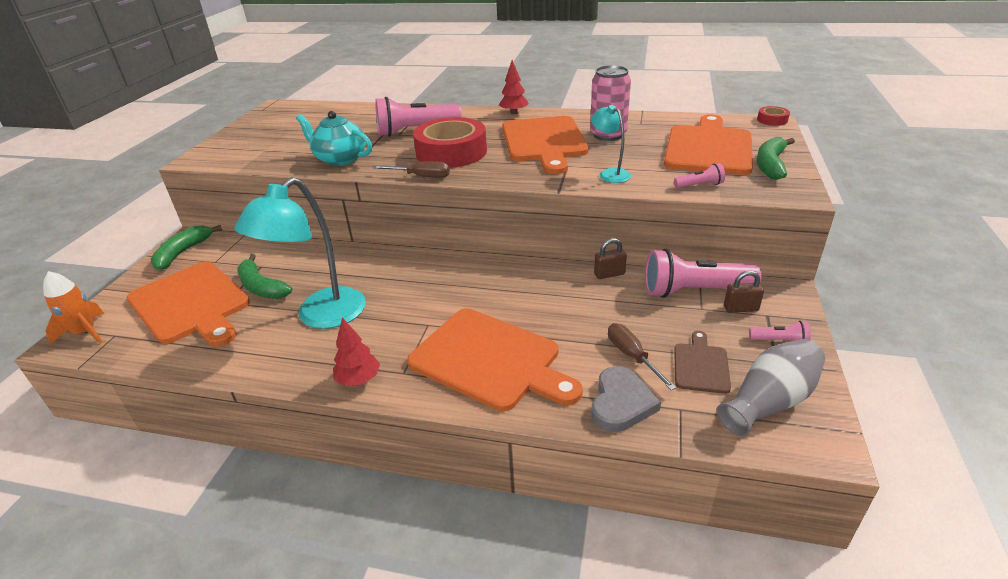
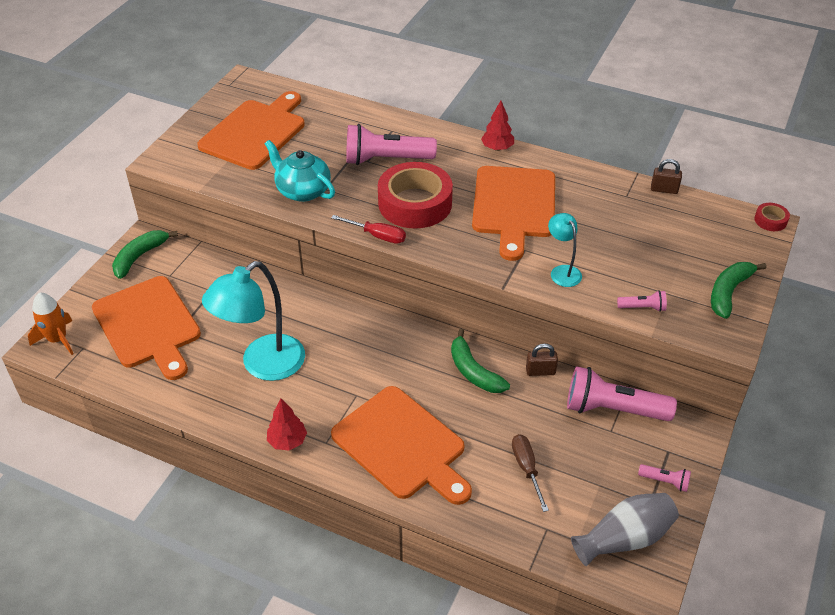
camera: 10 degrees right, 10 degrees up
(261, 287) = (212, 317): green banana -> green banana (474, 371)
(421, 176) = (377, 236): brown screwdriver -> red screwdriver
(608, 135) = (584, 209): pink can -> none
(621, 403) = (500, 512): grey heart -> none
(701, 365) = (583, 491): brown cutting board -> none
(708, 148) = (679, 253): orange cutting board -> orange cutting board (255, 132)
(740, 308) = (647, 439): brown padlock -> brown padlock (664, 189)

